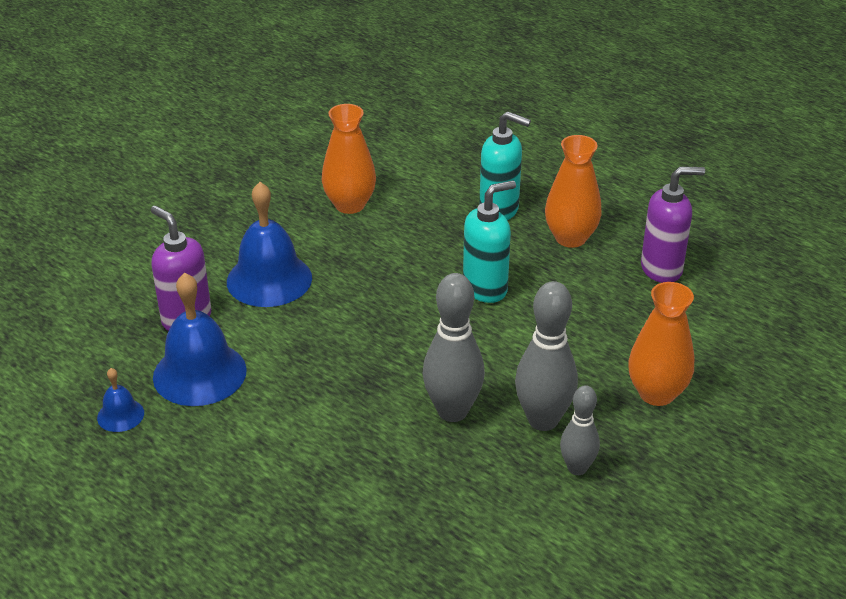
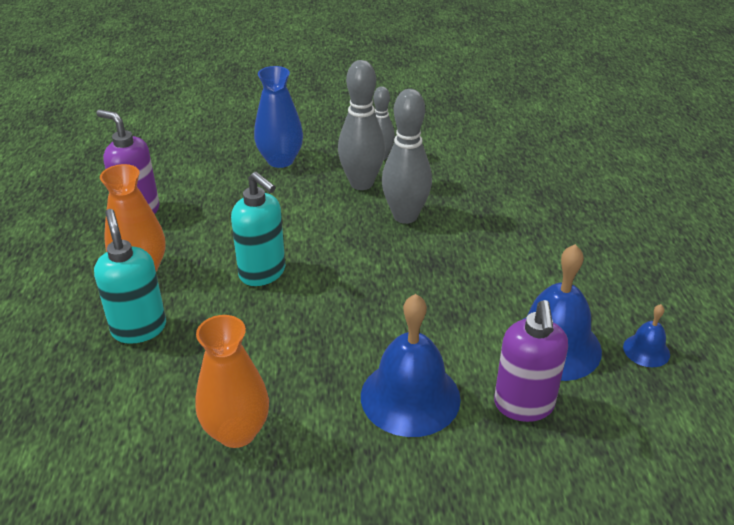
camera: 135 degrees left, 0 degrees up
(485, 289) = (263, 273): turquoise soap dispenser -> turquoise soap dispenser turned 150 degrees counterclockwise
(656, 393) = (280, 160): orange vase -> blue vase

